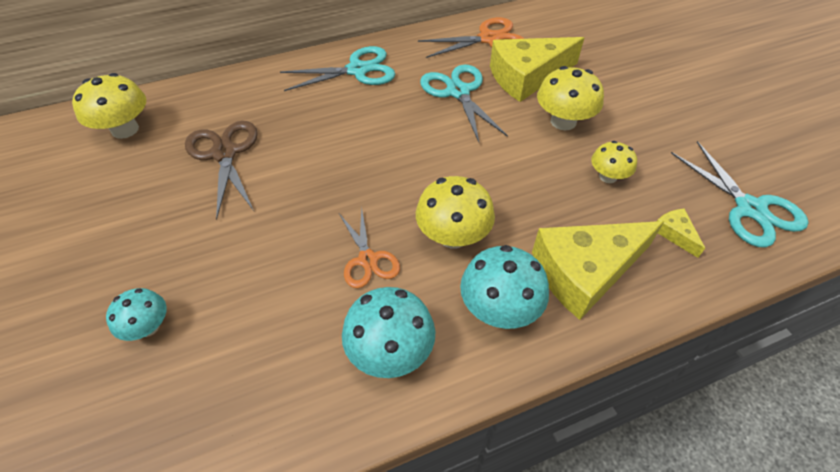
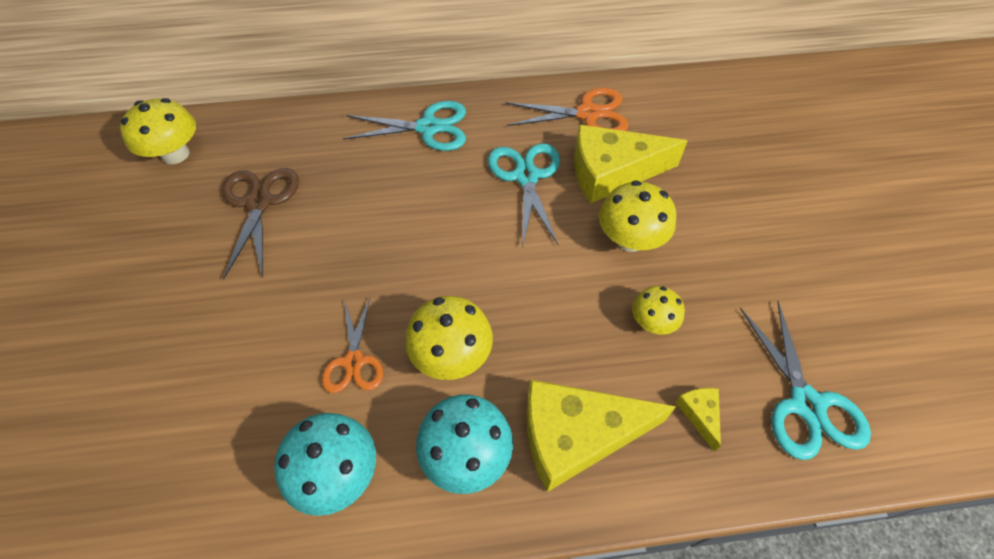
camera: 15 degrees right, 5 degrees up
(148, 327) = (123, 383): turquoise mushroom -> none

